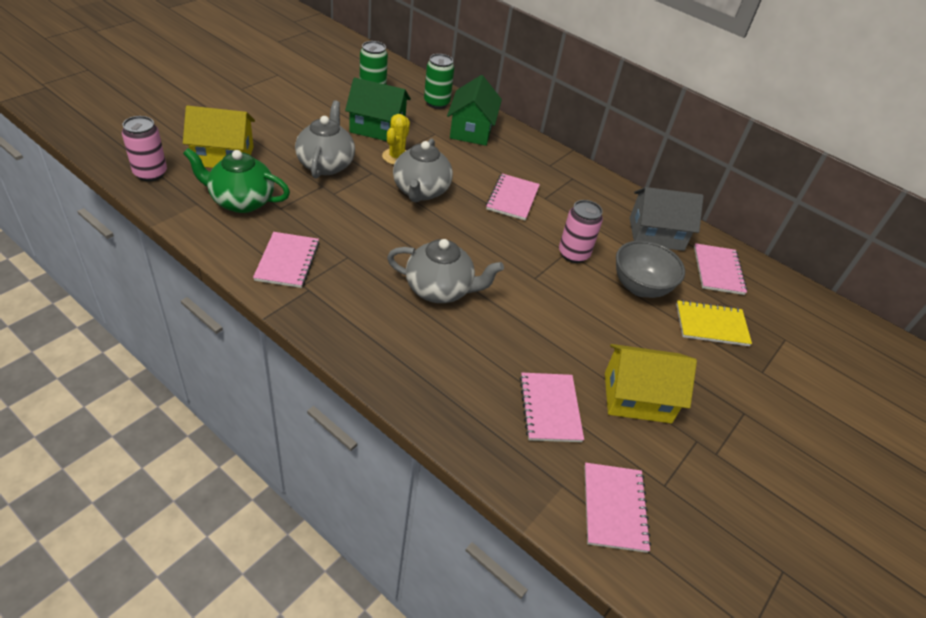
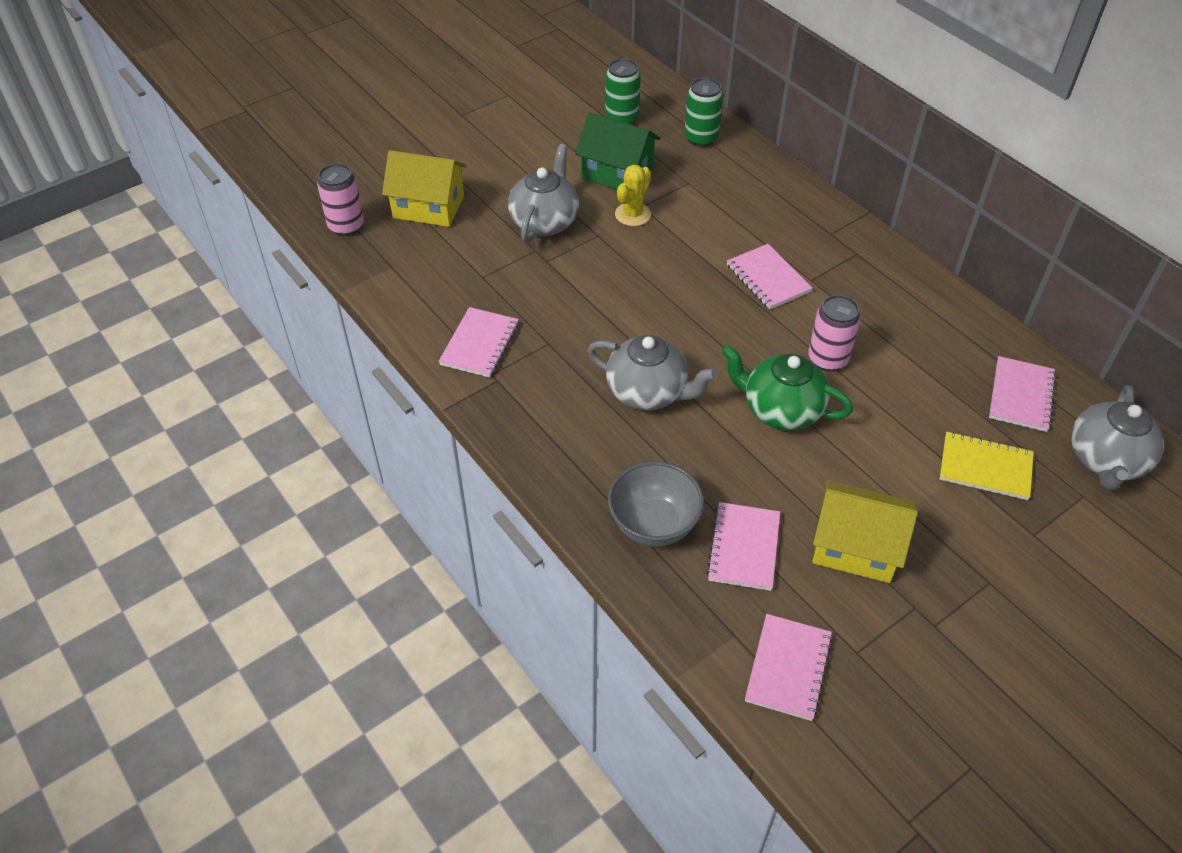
camera: 20 degrees right, 5 degrees up
(241, 201) = (440, 266): green teapot -> green teapot (781, 410)
(421, 191) = (653, 263): grey teapot -> grey teapot (1105, 461)
(471, 130) = (738, 179): green house -> none
(512, 198) = (768, 278): pink notebook -> pink notebook turned 60 degrees counterclockwise
(640, 287) = (904, 410): grey bowl -> grey bowl (653, 525)
(656, 234) = (949, 339): grey house -> none

